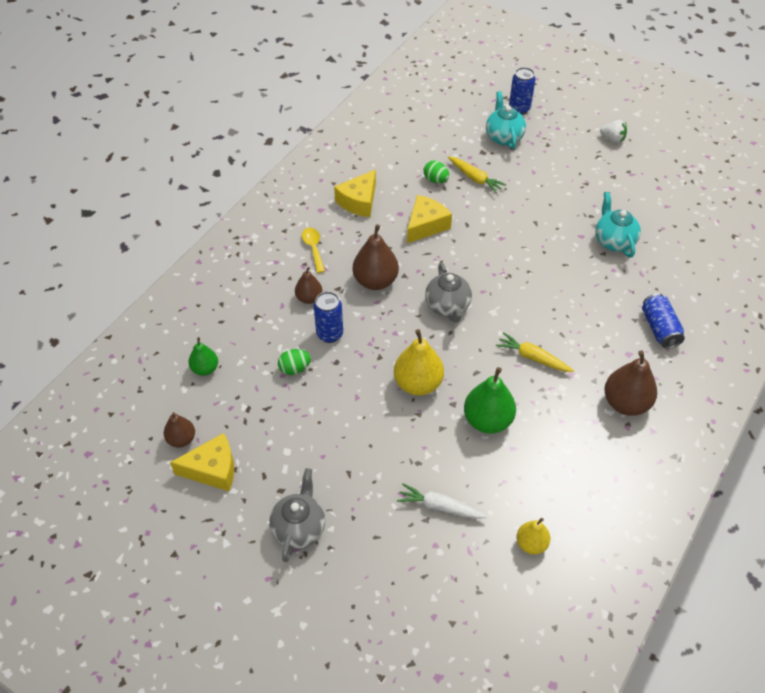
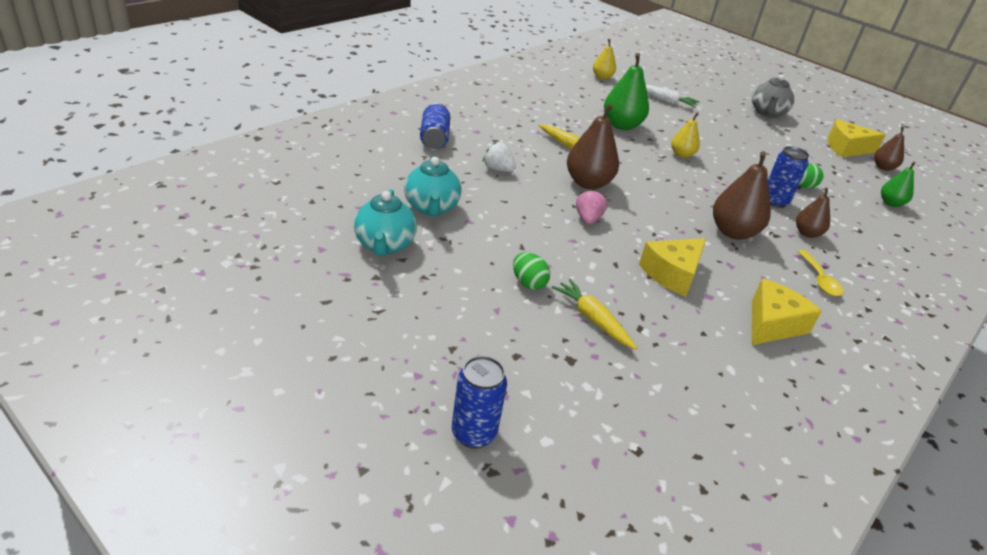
camera: 175 degrees left, 15 degrees down
(418, 383) = (681, 155): yellow pear -> yellow pear, size x0.59
(435, 180) = (656, 330): green egg -> green egg (528, 283)
(447, 307) = (649, 195): grey teapot -> none
(495, 262) = (588, 219): none -> pink strawberry
(503, 137) = (525, 379): turquoise teapot -> turquoise teapot (384, 245)
(612, 139) = (332, 332): white strawberry -> white strawberry (498, 169)
(625, 403) = (499, 110): brown pear -> brown pear (588, 183)

